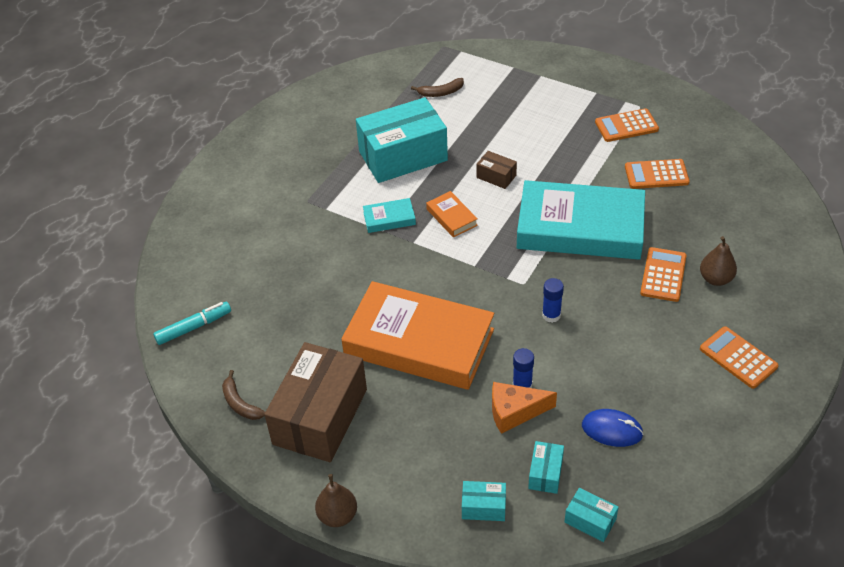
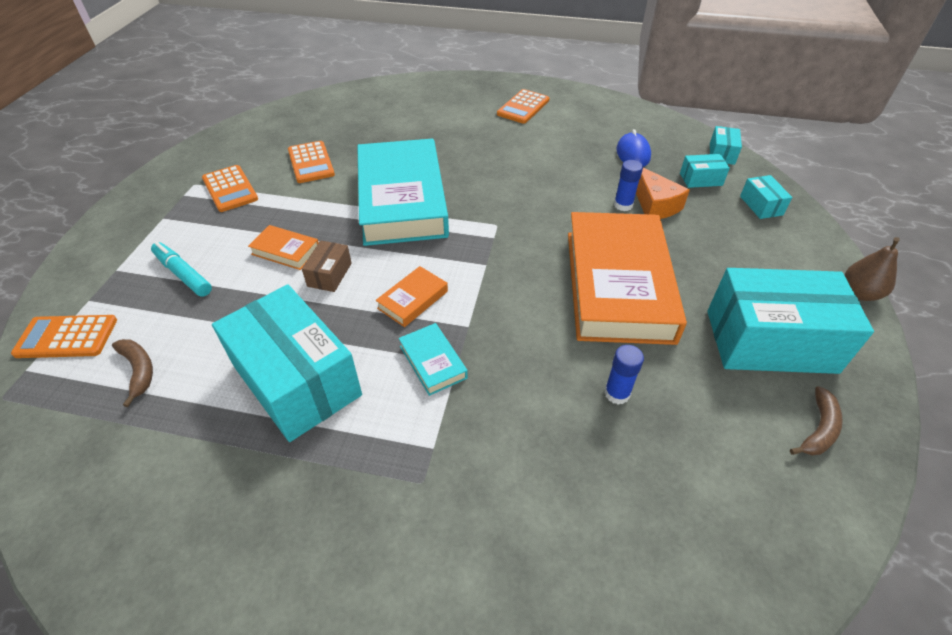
camera: 110 degrees left, 0 degrees up
(194, 327) = (751, 551): turquoise marker -> turquoise marker (183, 274)
(320, 416) = (770, 341): brown box -> turquoise box
(532, 155) = (286, 251): none -> orange book
(551, 315) = (529, 201): blue glue stick -> blue glue stick (617, 393)
(663, 275) = (449, 146): orange calculator -> orange calculator (66, 337)
(715, 279) = (443, 122): brown pear -> none

